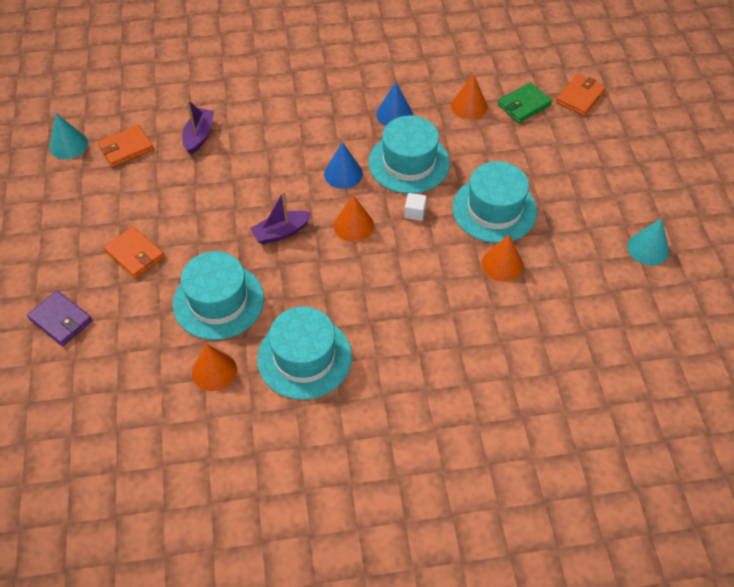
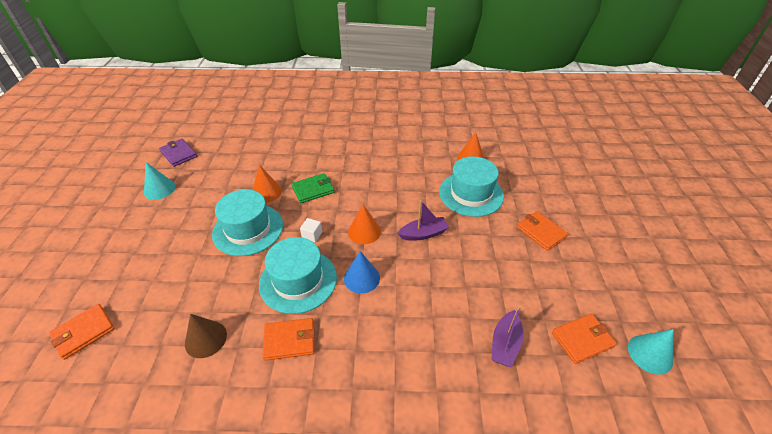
camera: 170 degrees left, 10 degrees down
(61, 320) = (581, 196): purple wallet -> purple wallet (179, 154)
(304, 357) = (414, 159): turquoise hat -> none
(394, 114) = (289, 340): blue cone -> orange wallet
(469, 106) = (206, 339): orange cone -> brown cone
(524, 105) = (148, 331): green wallet -> green wallet (313, 190)

